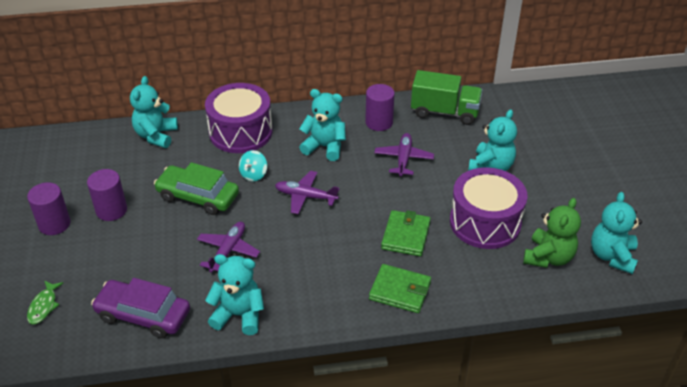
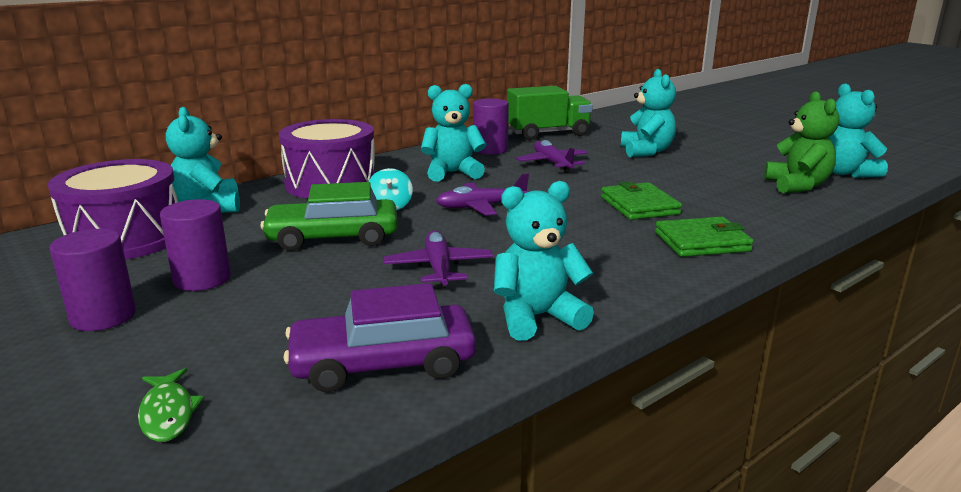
camera: 30 degrees left, 20 degrees down
(485, 222) = (701, 180): purple drum -> purple drum (125, 238)

